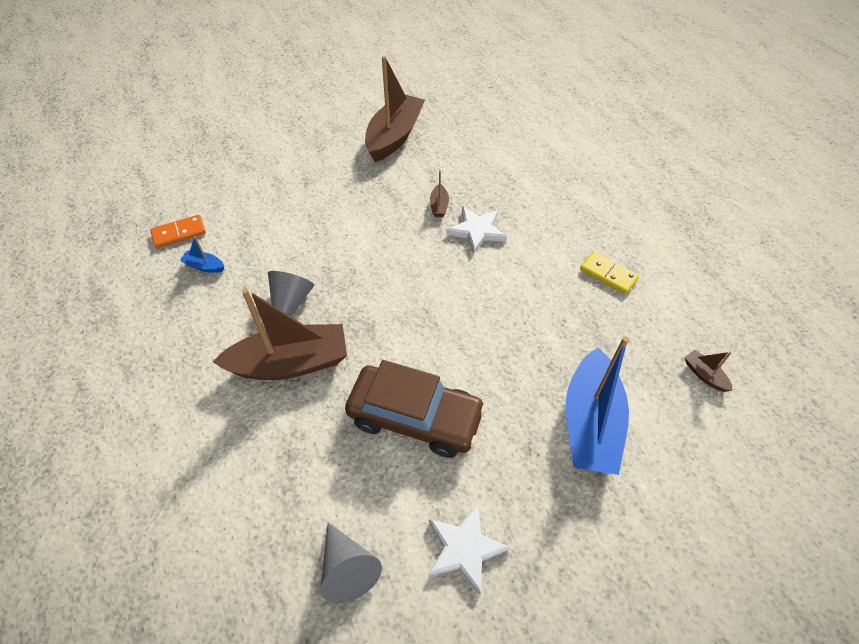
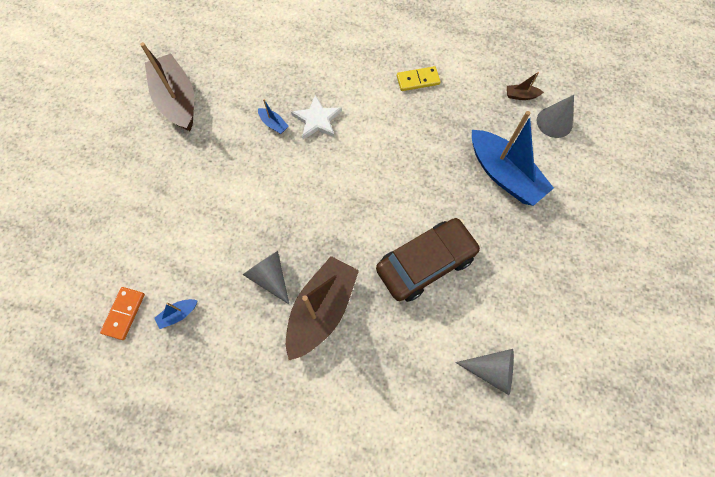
camera: 50 degrees left, 15 degrees up
(439, 206) = (273, 124): brown boat -> blue boat
(464, 549) = (526, 298): white star -> none
(713, 431) = (554, 122): none -> grey cone

